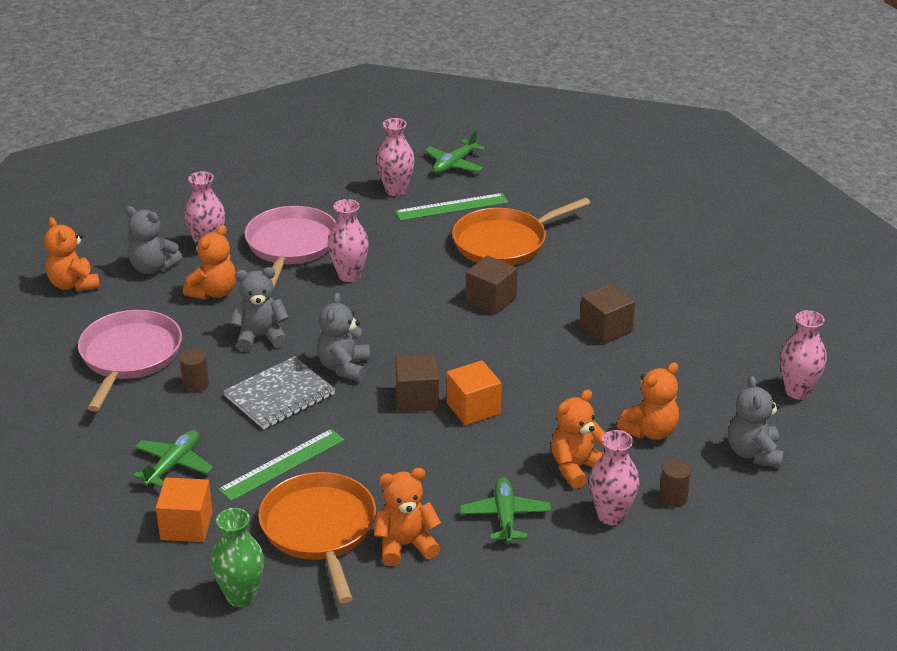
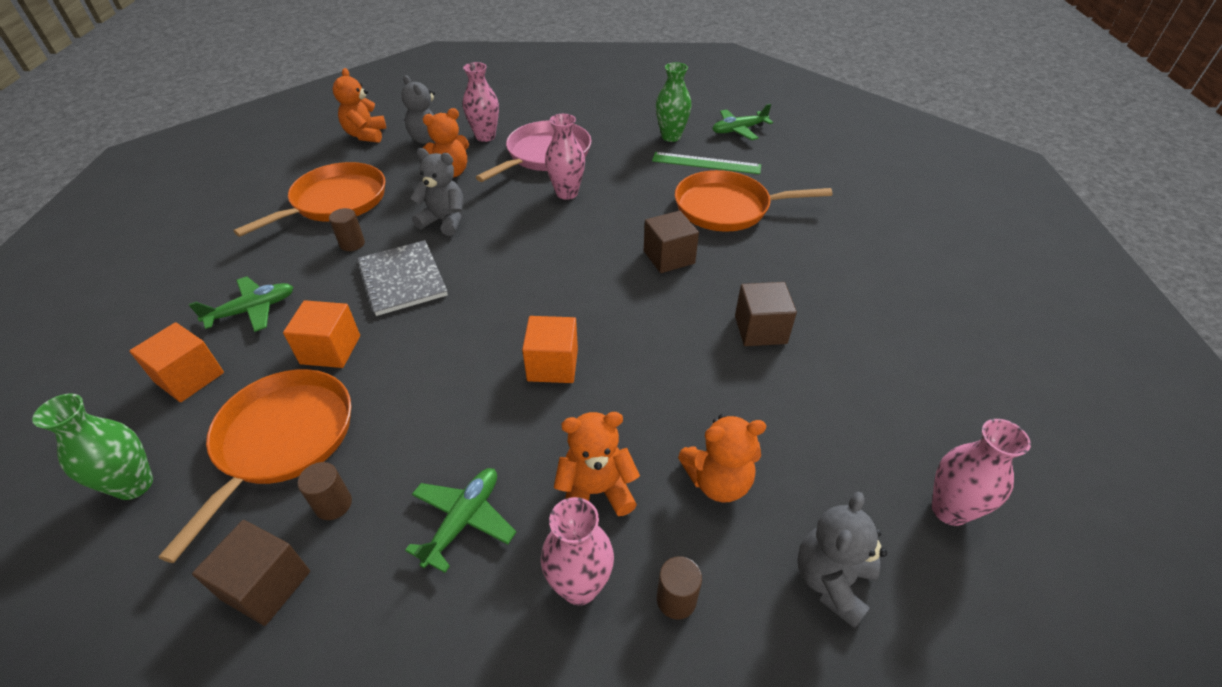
camera: 30 degrees right, 10 degrees up
(129, 356) = (336, 202): pink pan -> orange pan
(280, 395) = (402, 279): grey notebook -> grey notebook turned 75 degrees clockwise
(282, 464) = (330, 350): green ruler -> orange cube
(344, 367) = (480, 274): grey teddy bear -> none
(396, 190) = (671, 137): pink vase -> green vase
(405, 545) = (333, 504): orange teddy bear -> brown cylinder
(417, 399) = (511, 331): brown cube -> brown cube (266, 585)

